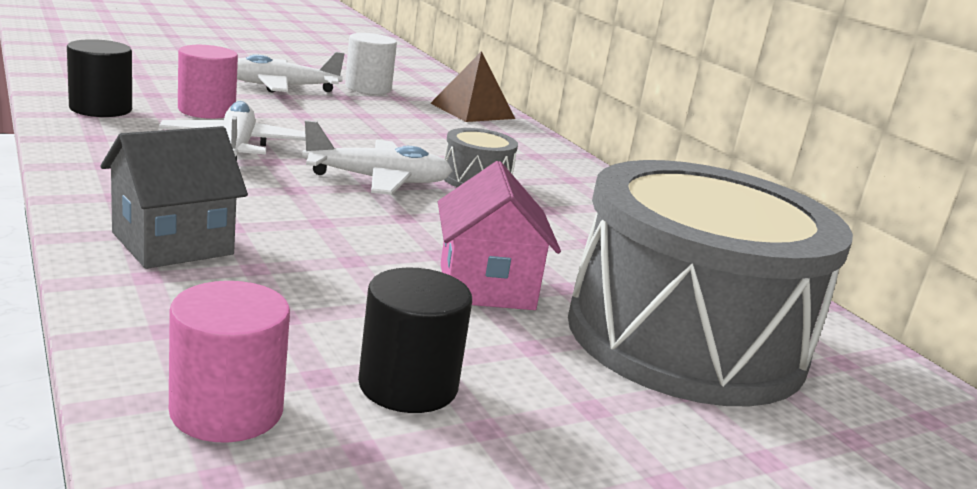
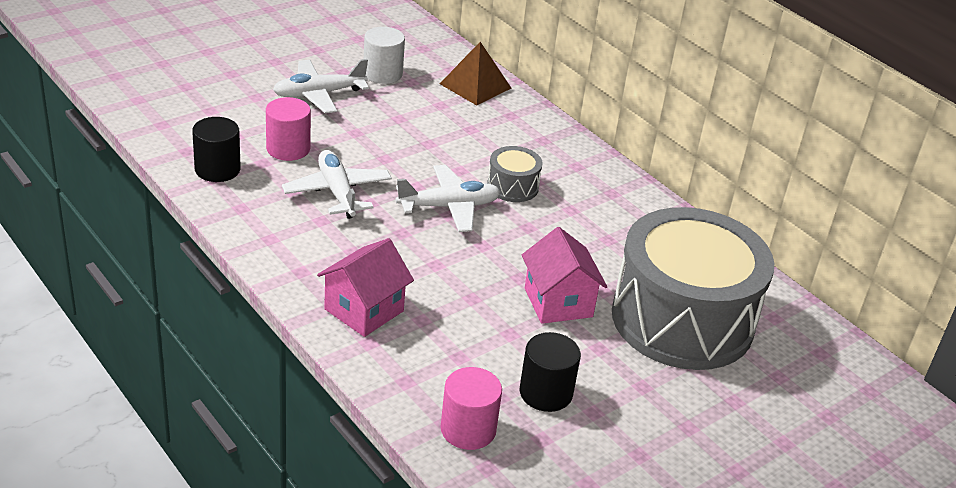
camera: 10 degrees left, 15 degrees up
(173, 243) = (364, 310): grey house -> pink house

